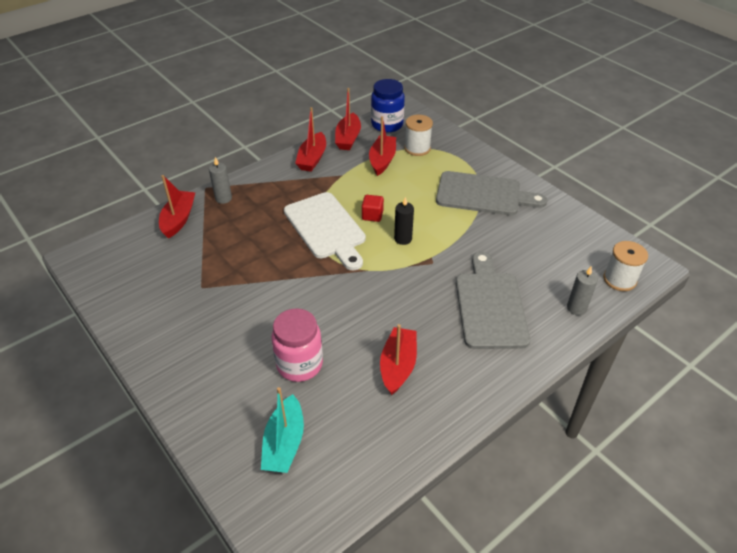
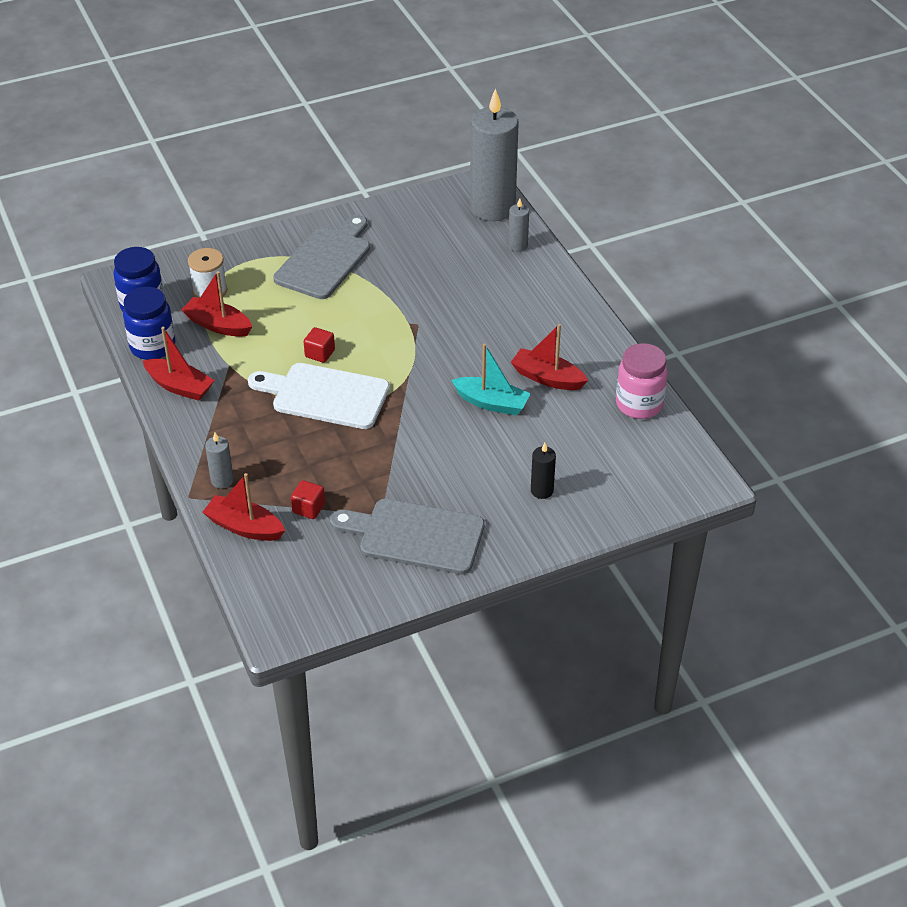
camera: 75 degrees left, 0 degrees up
(201, 246) = (309, 508): none -> red cube
(284, 443) = (612, 469): turquoise boat -> turquoise boat (492, 403)
(299, 364) = (523, 446): pink jar -> pink jar (639, 404)
(326, 228) = (325, 395): white cutting board -> white cutting board turned 150 degrees counterclockwise
(348, 138) = (152, 346): red boat -> blue jar
(403, 239) = (371, 338): black candle -> black candle (542, 491)
(490, 306) = (494, 299): grey cutting board -> grey cutting board (415, 536)
(619, 279) = (492, 208): white spool -> grey candle

